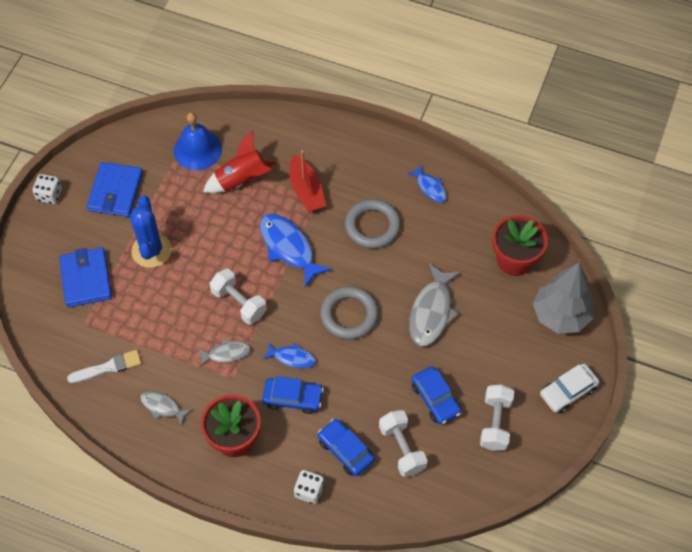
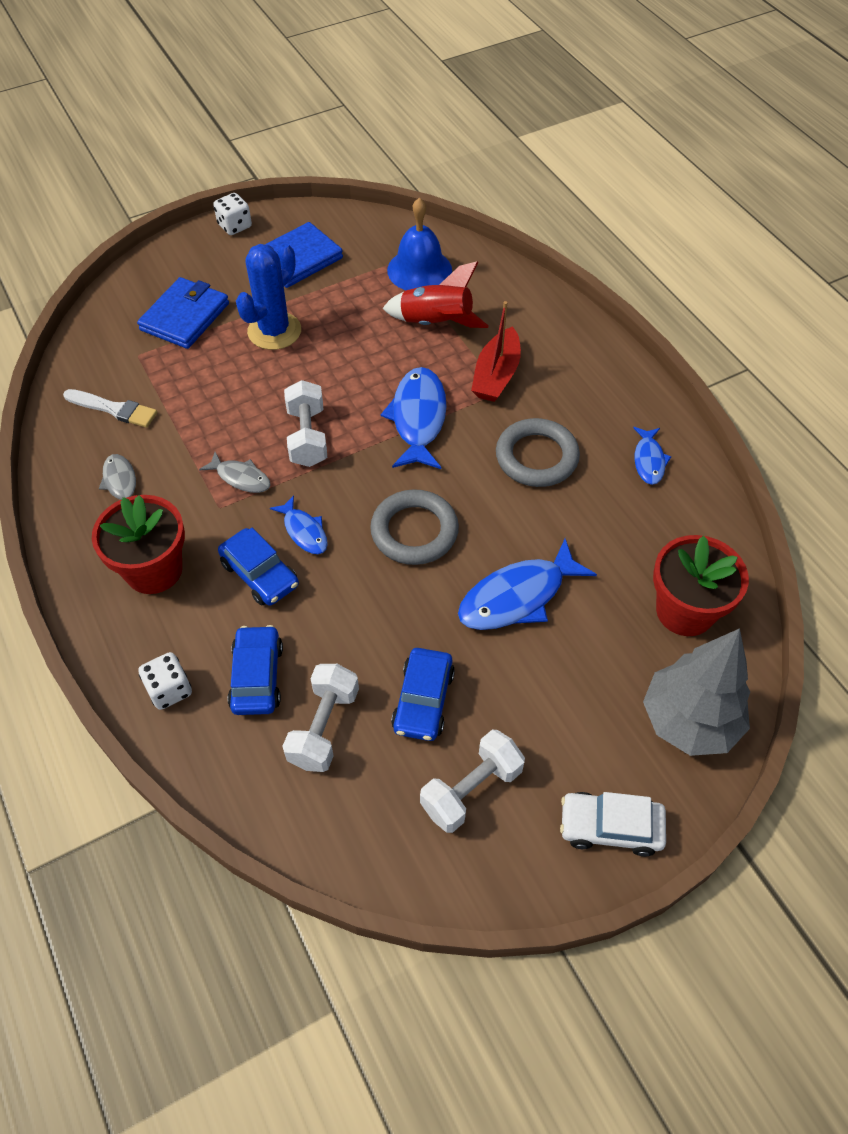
camera: 40 degrees right, 5 degrees down
(431, 311) = (518, 596): grey fish -> blue fish

